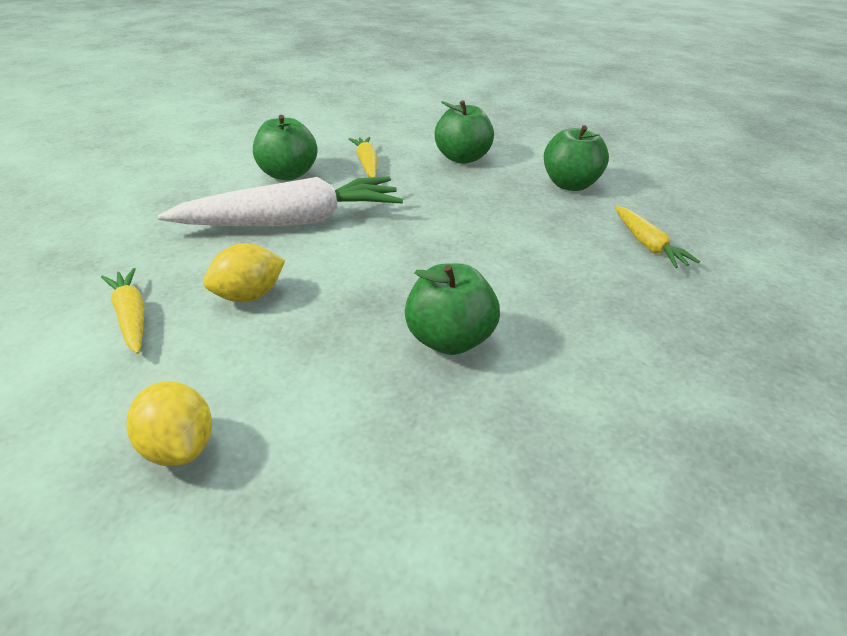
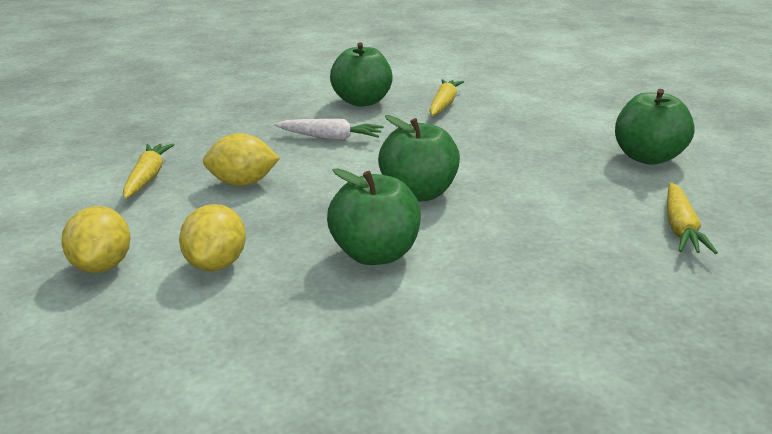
camera: 30 degrees right, 10 degrees down
(292, 221) = (330, 138): white carrot -> white carrot, size x0.49
(308, 401) = (217, 264): none -> yellow lemon
(462, 158) = (548, 115): green apple -> green apple (419, 193)

